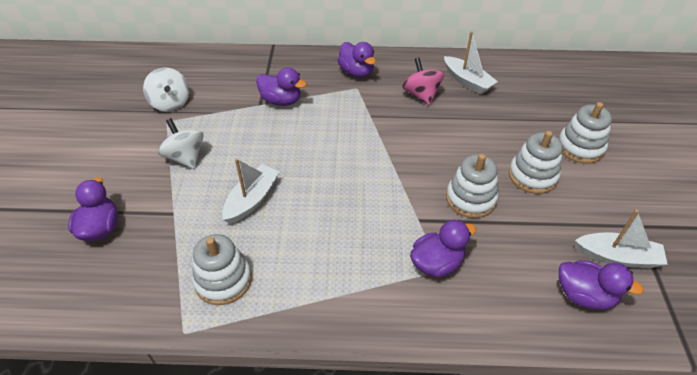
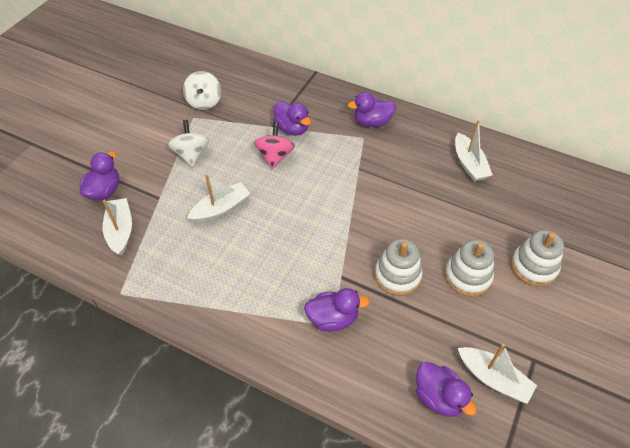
camera: 25 degrees right, 5 degrees up
(145, 264) = (120, 231): none -> white boat
(223, 280) = (166, 265): white stacking toy -> none
(356, 72) = (372, 122): purple duck -> purple duck turned 90 degrees clockwise
(421, 95) = (416, 163): pink spinning top -> pink spinning top (275, 156)

